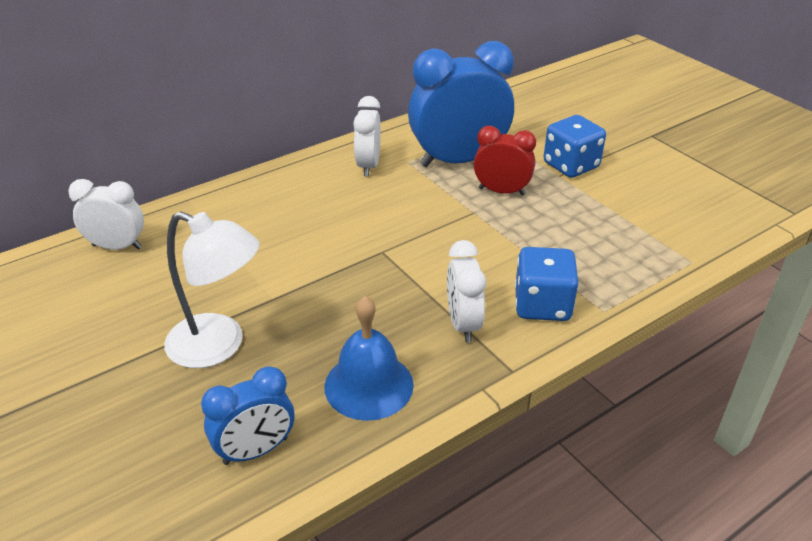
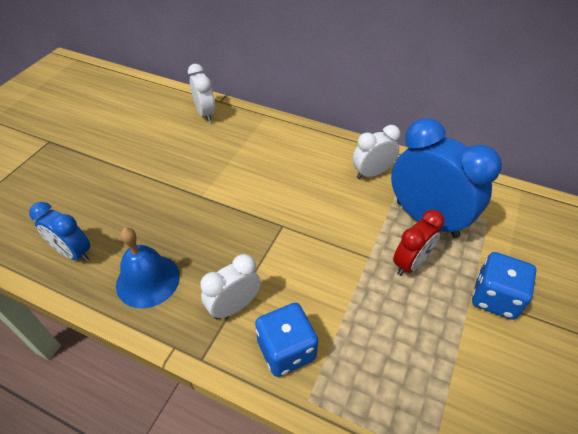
camera: 60 degrees right, 10 degrees up
(219, 346) = (148, 195): white lamp -> none
(501, 191) = (411, 263): red clock -> red clock turned 60 degrees clockwise

